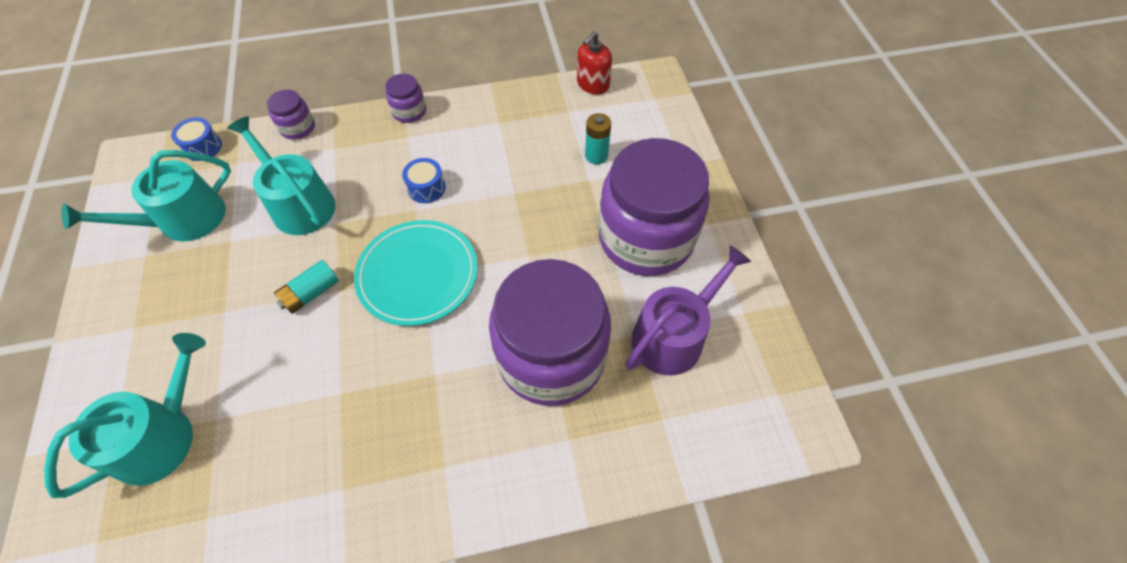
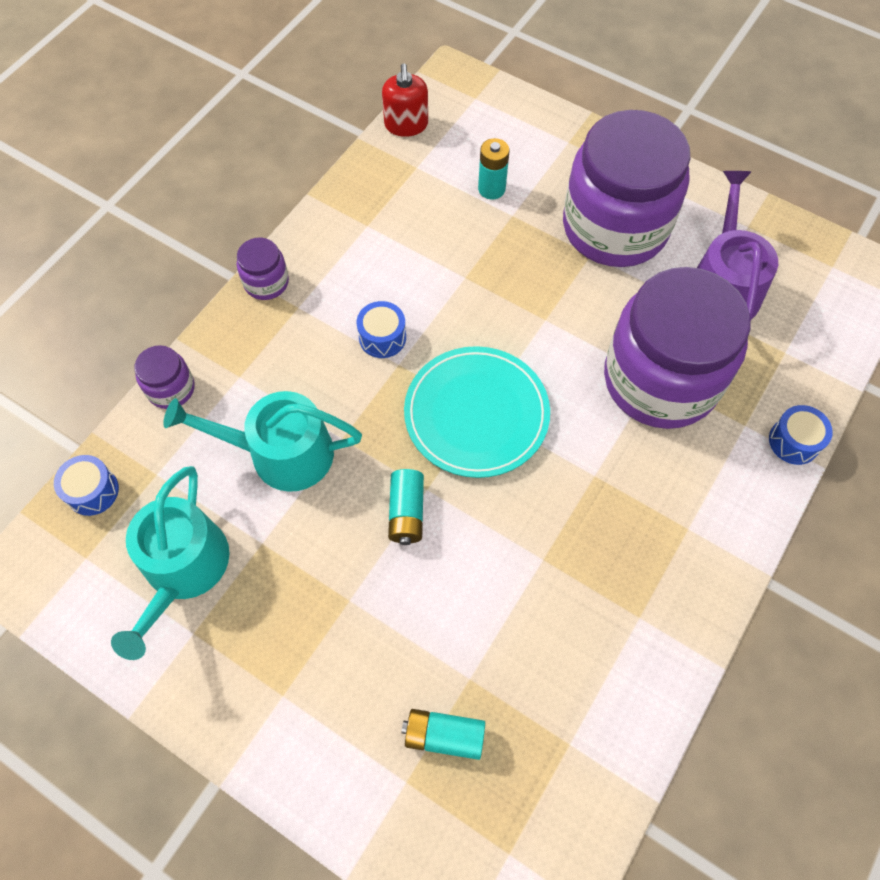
camera: 45 degrees left, 5 degrees up
(162, 435) = (444, 735): turquoise watering can -> turquoise battery
(589, 485) = (794, 441): none -> blue drum

